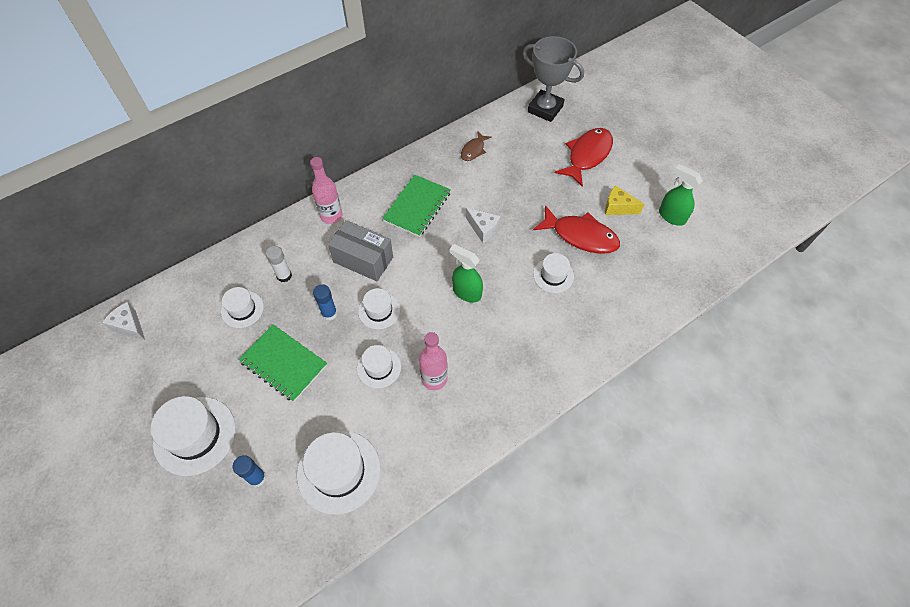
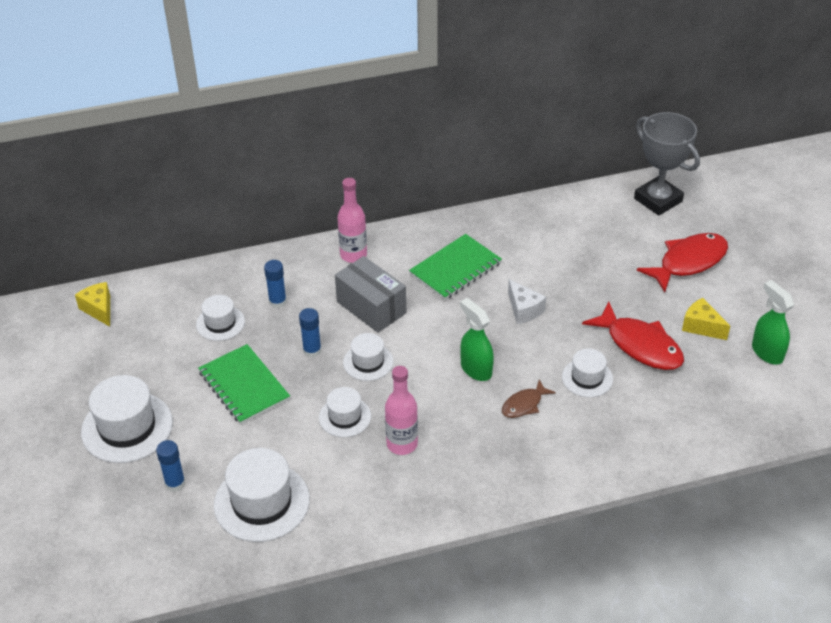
camera: 20 degrees right, 15 degrees down
(129, 326) = (99, 309): white cheese -> yellow cheese
(284, 276) = (277, 302): white glue stick -> blue glue stick
(473, 150) = (548, 225): brown fish -> brown fish (524, 405)

